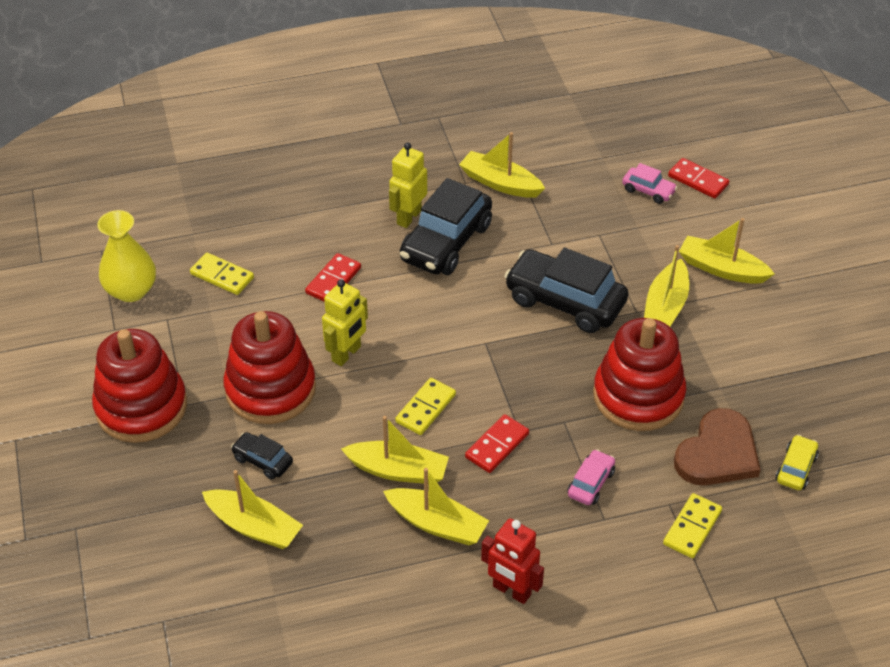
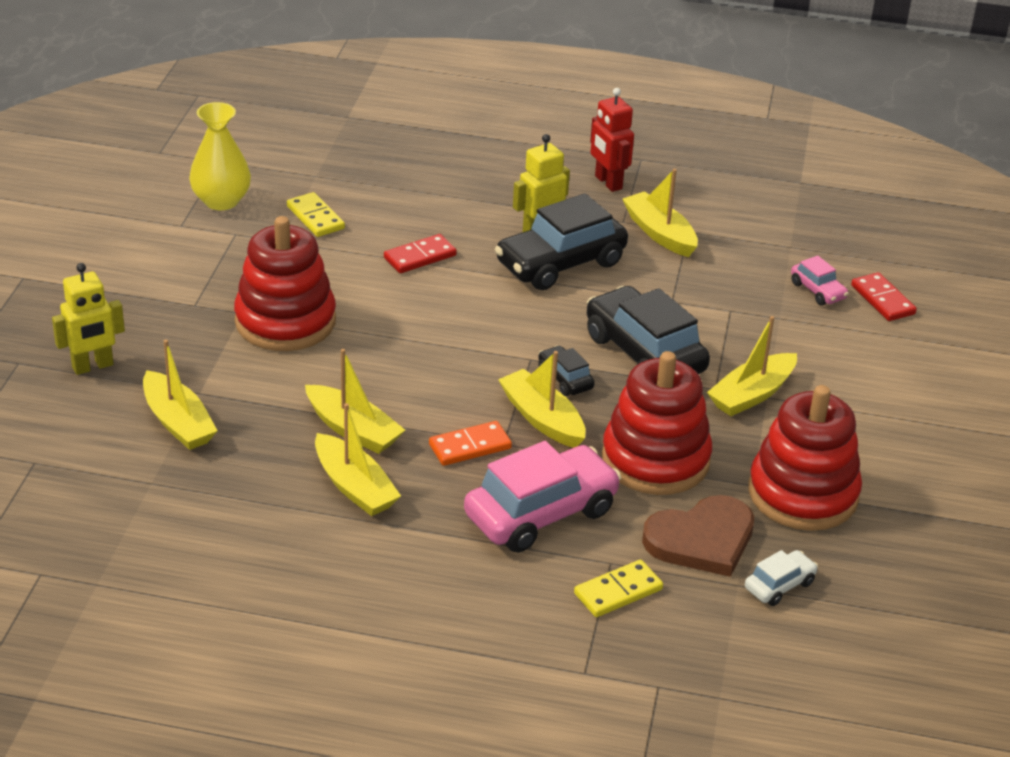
camera: 25 degrees right, 10 degrees down
(141, 407) = (154, 293): red stacking toy -> red stacking toy (802, 494)
(262, 461) = (230, 374): black car -> black car (565, 379)
(347, 354) = (383, 319): yellow robot -> yellow robot (93, 366)
(425, 408) = (423, 390): yellow domino -> none
(497, 445) = (470, 446): red domino -> orange domino
(511, 591) = (382, 570): red robot -> red robot (608, 182)
(590, 483) = (541, 513): pink car -> pink car, size x2.10
(721, 269) = (844, 384): yellow boat -> yellow boat (542, 419)
(795, 468) = (779, 585): yellow car -> white car

